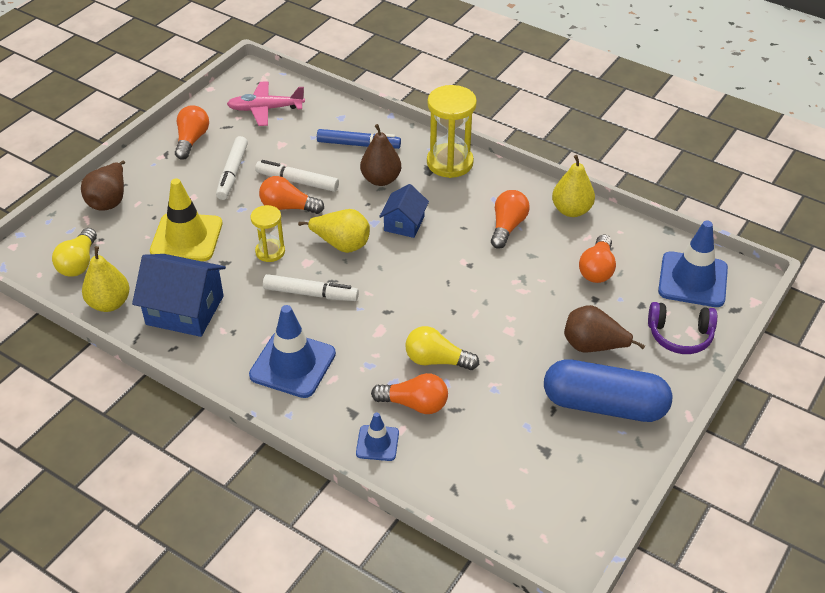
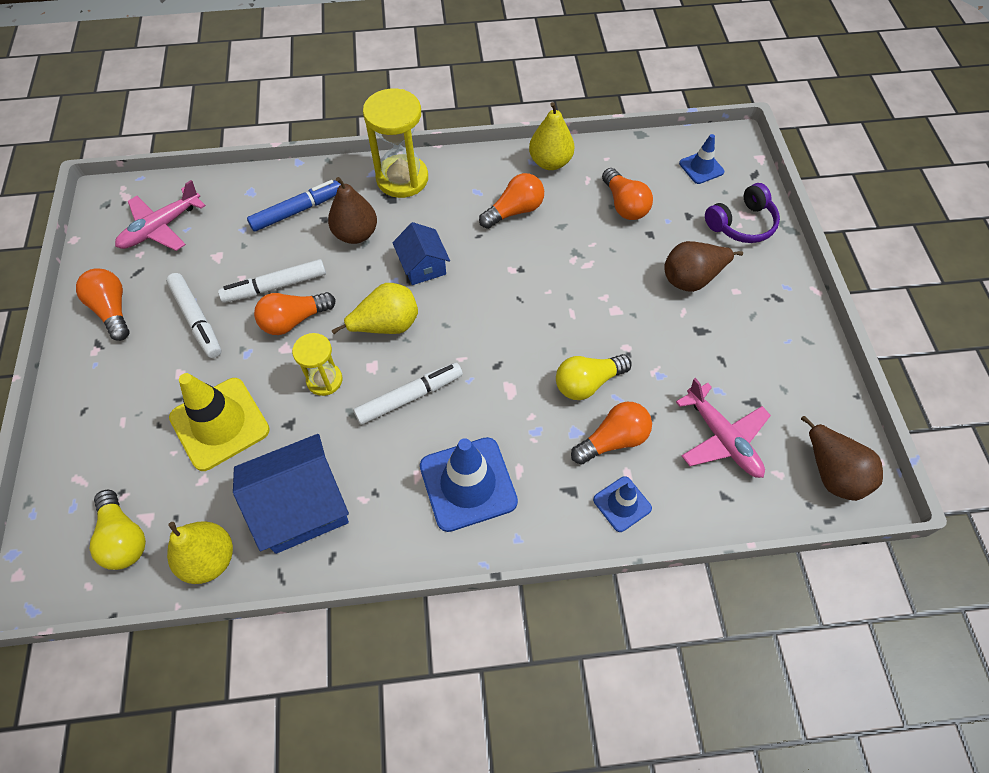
camera: 40 degrees left, 15 degrees up
(109, 200) = (85, 440): brown pear -> brown pear (832, 473)
(494, 455) = (722, 438): none -> pink plane
(507, 227) = (514, 211): orange light bulb -> orange light bulb turned 75 degrees clockwise
(604, 405) = (753, 326): blue capsule -> none
(692, 280) = (701, 167): blue traffic cone -> blue traffic cone, size x0.54

